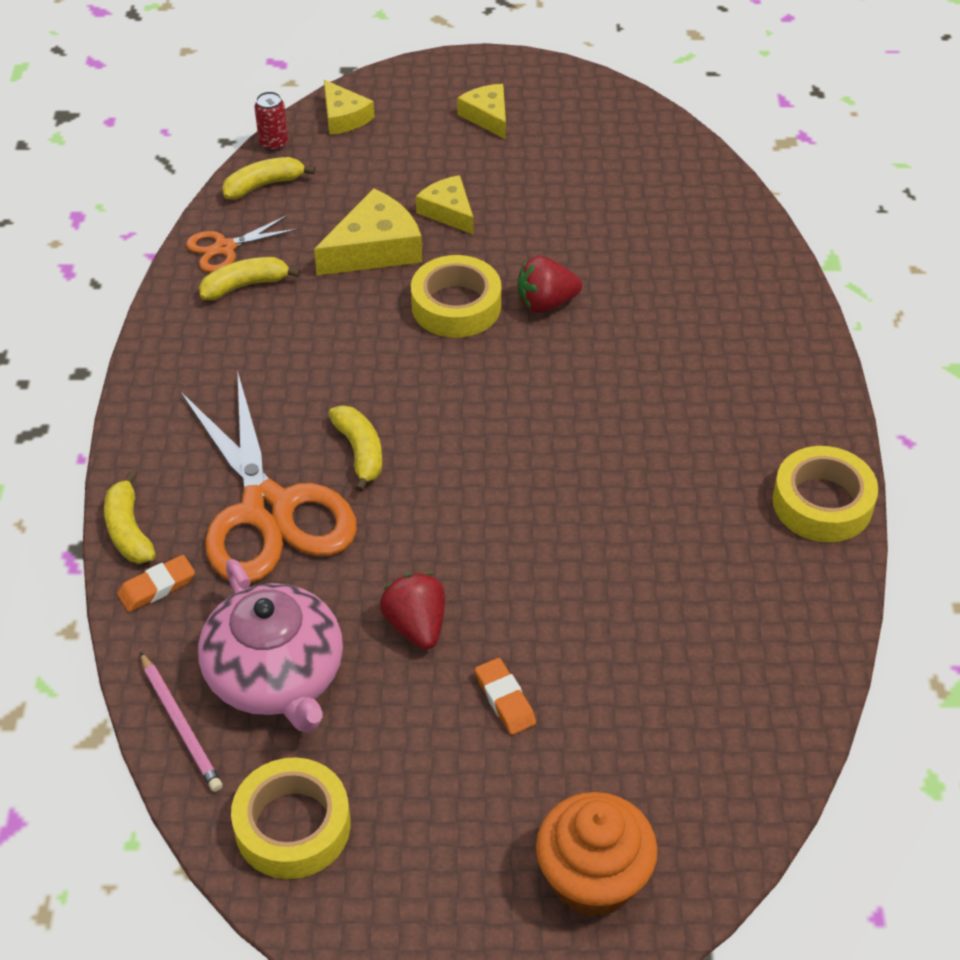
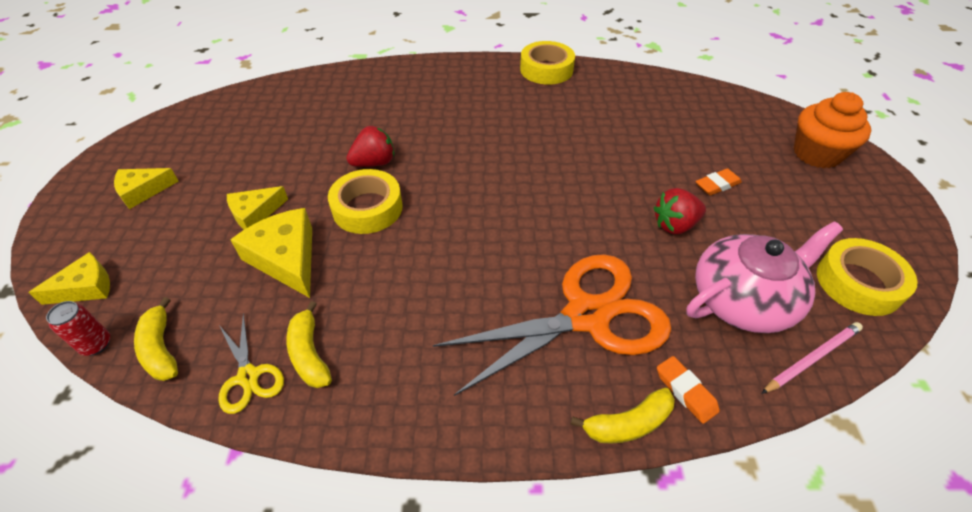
camera: 90 degrees left, 0 degrees up
(225, 248) = (248, 376): orange scissors -> yellow scissors
(360, 452) = (521, 260): yellow banana -> none
(546, 303) = (374, 163): red strawberry -> red strawberry turned 105 degrees counterclockwise

